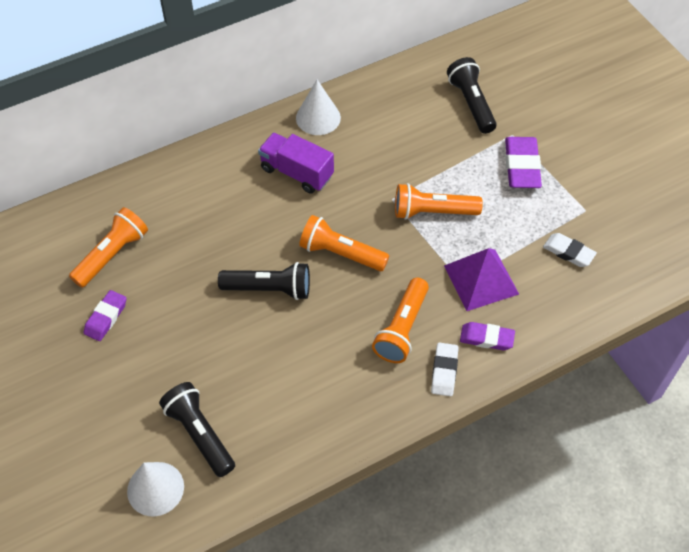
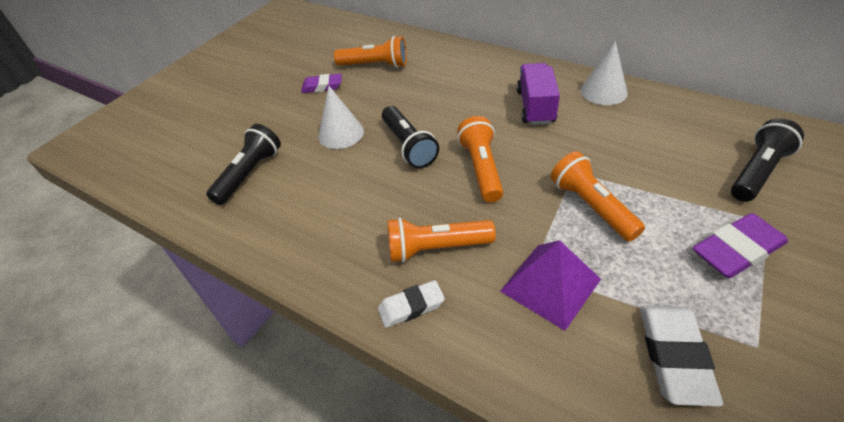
camera: 65 degrees right, 10 degrees down
(155, 488) = (192, 174): white cone -> white cone (341, 133)
(486, 338) = (480, 326): purple eraser -> none
(568, 252) = (674, 356): white eraser -> white eraser, size x1.56

